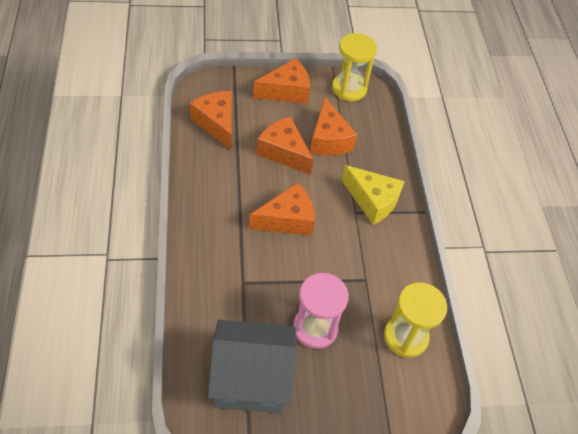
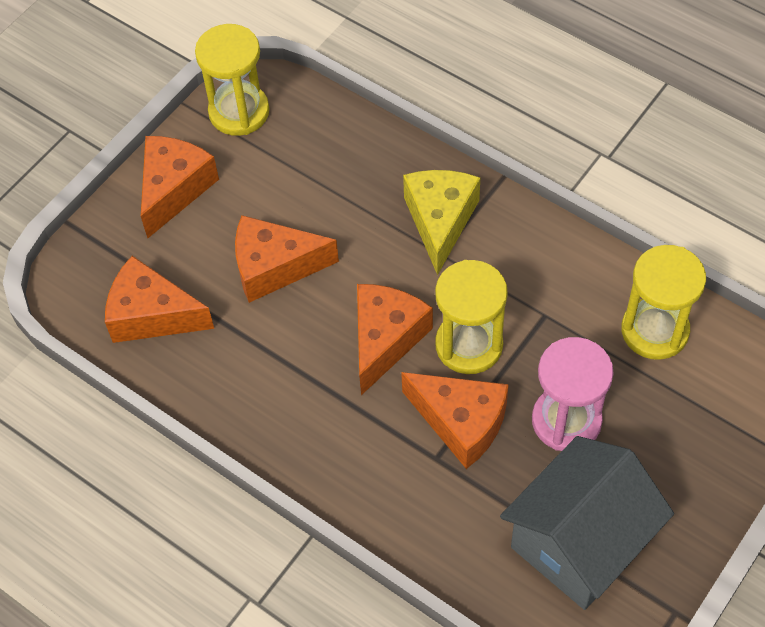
camera: 40 degrees left, 5 degrees up
(317, 257) = (469, 345): none -> yellow hourglass
(328, 139) = (301, 199): orange cheese -> orange cheese (461, 422)
(372, 201) = (440, 221): yellow cheese -> yellow cheese turned 75 degrees counterclockwise

